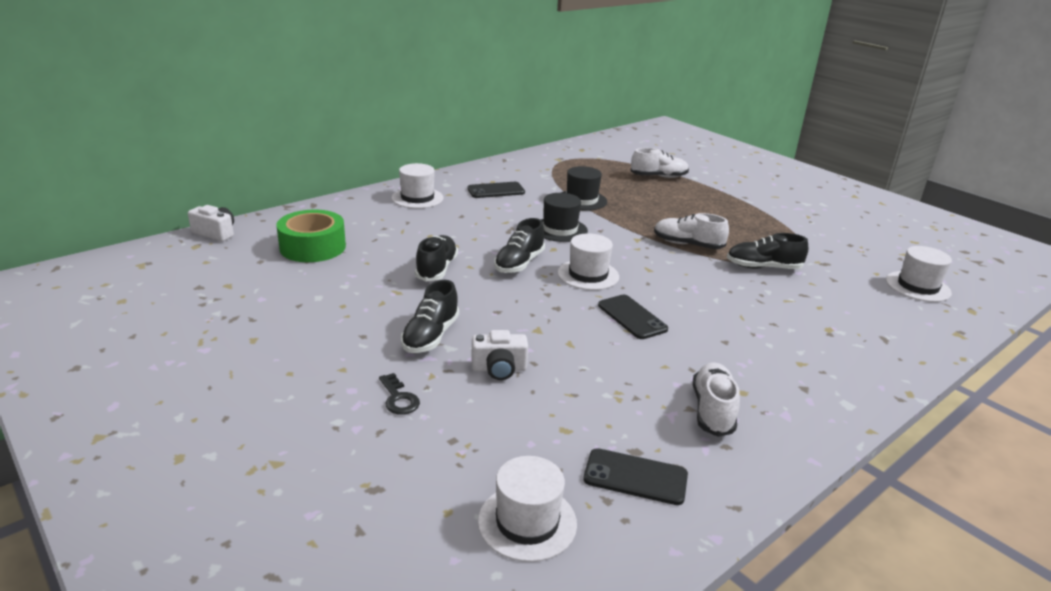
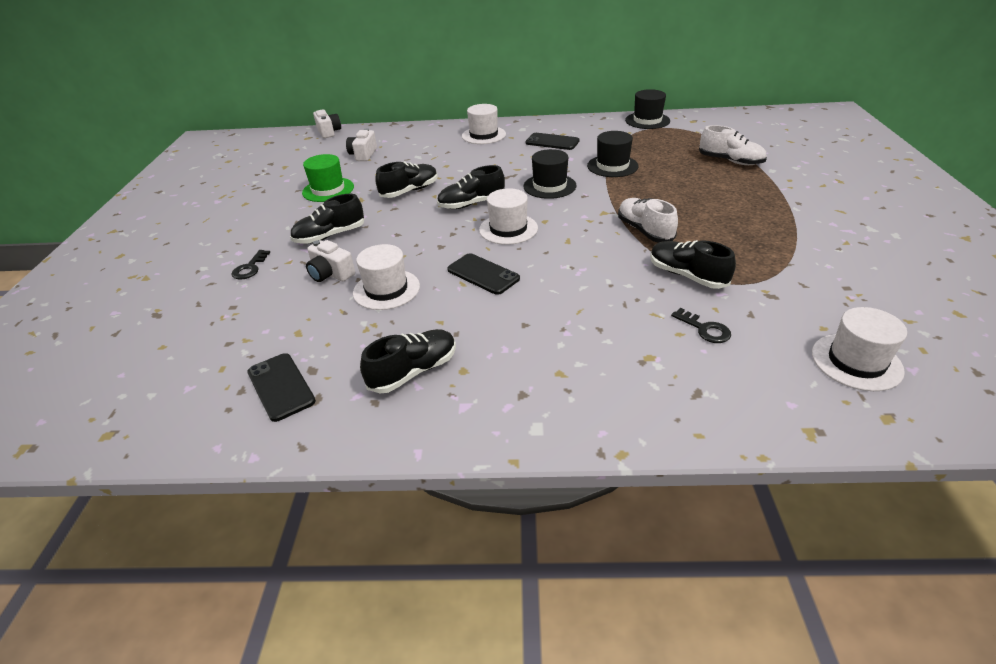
camera: 45 degrees right, 10 degrees up
(313, 247) = (363, 154): green tape -> white camera
(339, 293) = (328, 190): none -> green hat
(527, 522) = (182, 376): white hat -> white hat (386, 289)
(546, 156) = (647, 120): none -> black hat
(632, 317) = (483, 274): black phone -> black phone turned 60 degrees counterclockwise
(712, 410) = (414, 371): white shoe -> black shoe
(827, 298) = (704, 329): none -> black key

